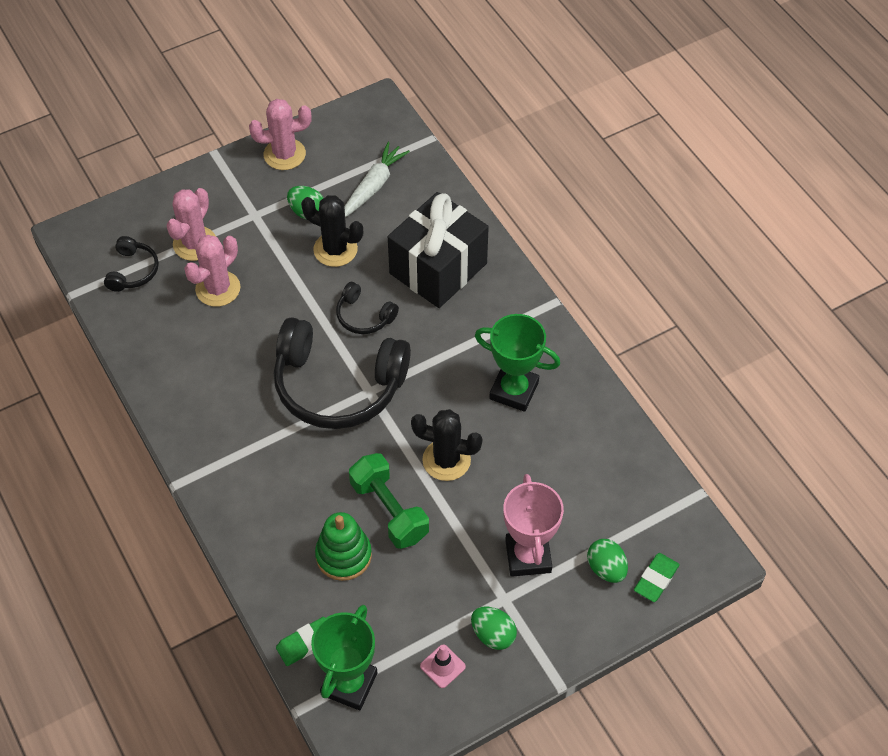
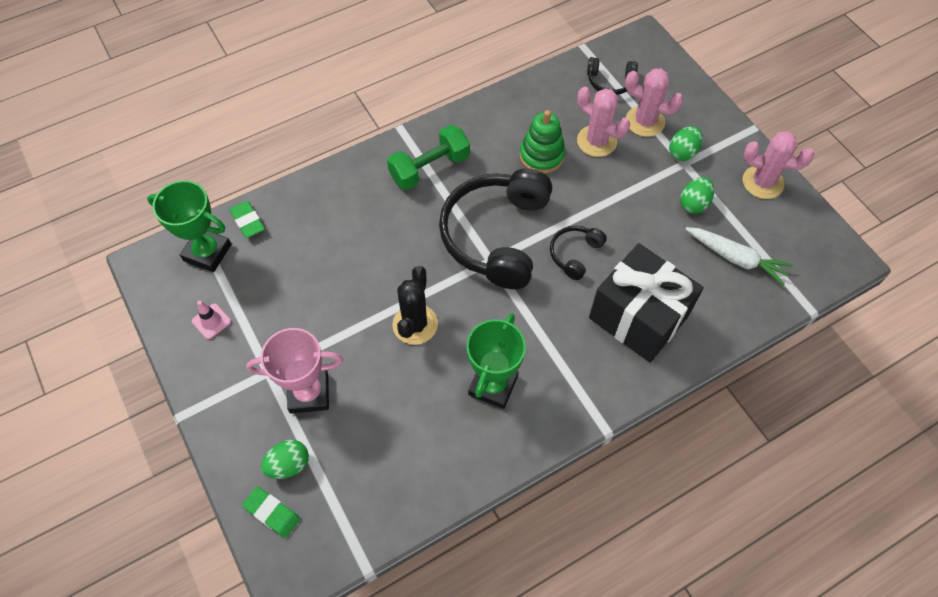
camera: 90 degrees right, 5 degrees up
(284, 154) = (762, 182): pink cactus -> pink cactus turned 60 degrees counterclockwise
(335, 249) = (651, 228): black cactus -> none
(343, 555) = (324, 245): green stacking toy -> green stacking toy (542, 156)
(389, 510) = (365, 279): green dumbbell -> green dumbbell (429, 168)
(493, 635) = (234, 362): green egg -> green egg (682, 152)

